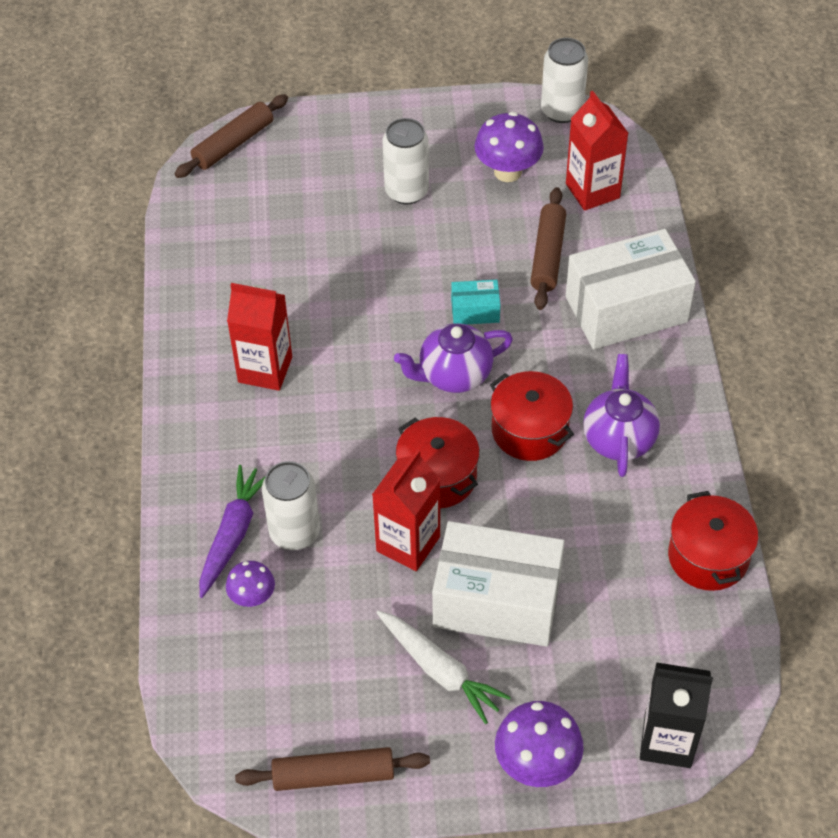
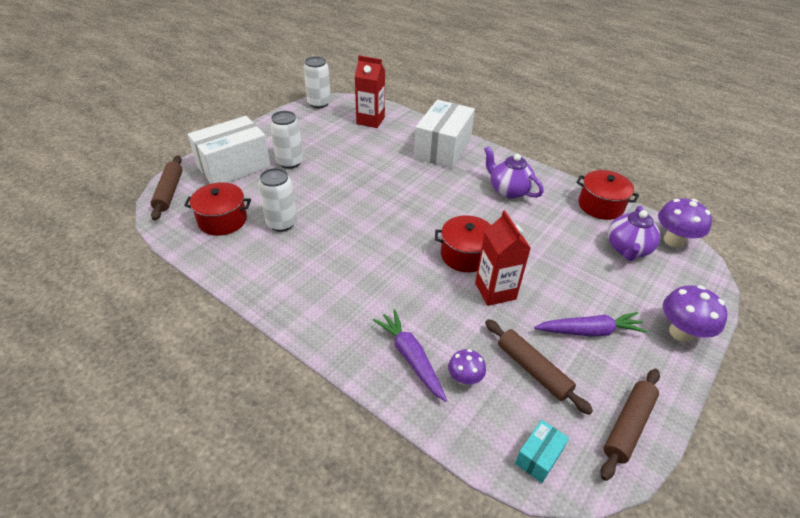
camera: 50 degrees left, 10 degrees down
(265, 369) = (319, 271): red carton -> none
(294, 532) = (439, 330): white can -> white can (282, 223)
(440, 670) = (589, 331): white carrot -> purple carrot
(454, 375) = (412, 213): purple teapot -> purple teapot (627, 249)
(475, 311) = (385, 185): turquoise box -> turquoise box (538, 457)
(497, 601) = (564, 283): white box -> white box (233, 166)
(507, 171) = (326, 132): purple mushroom -> purple mushroom (673, 240)
(529, 430) = (473, 211): red pot -> red pot (222, 220)
(547, 255) = (385, 149): brown rolling pin -> brown rolling pin (533, 370)
(667, 741) = (698, 279): black carton -> none

